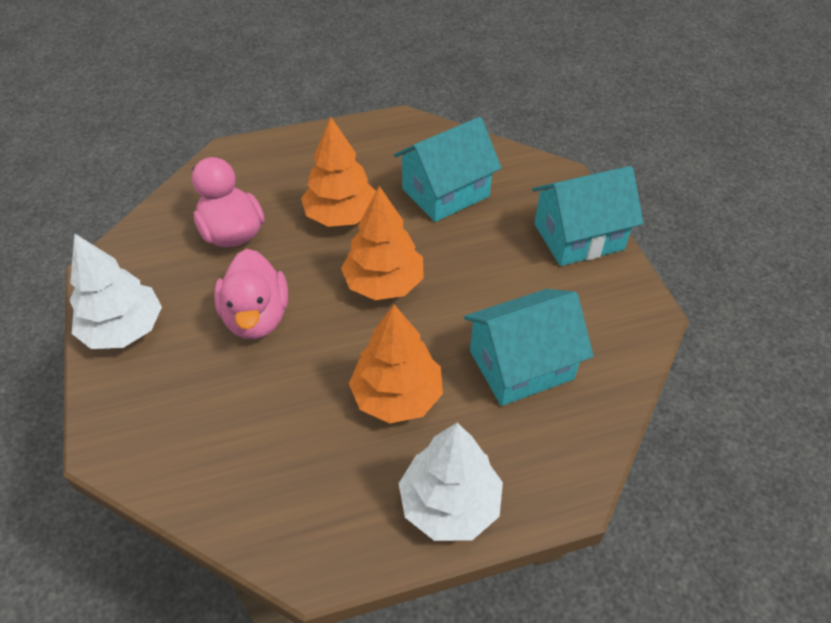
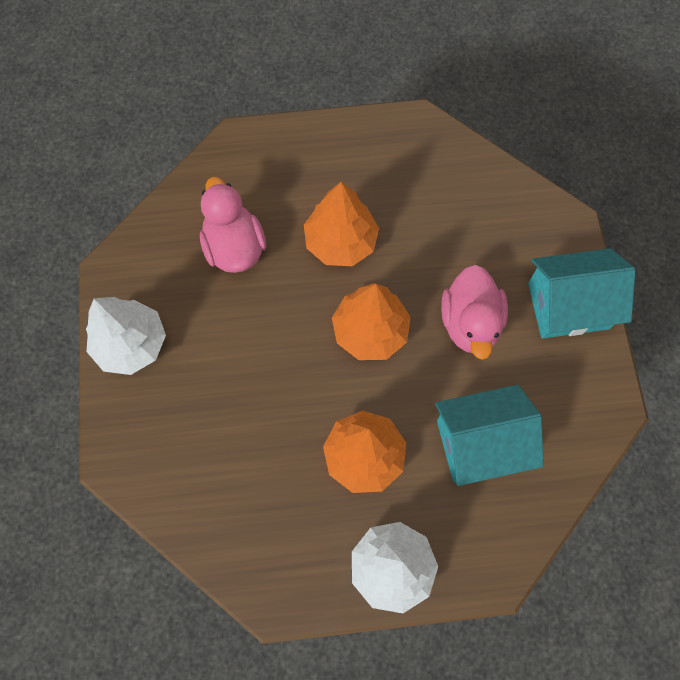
camera: 10 degrees right, 20 degrees up
(257, 317) = (249, 350): pink duck -> pink duck (470, 323)
(445, 193) = (448, 229): turquoise house -> none

